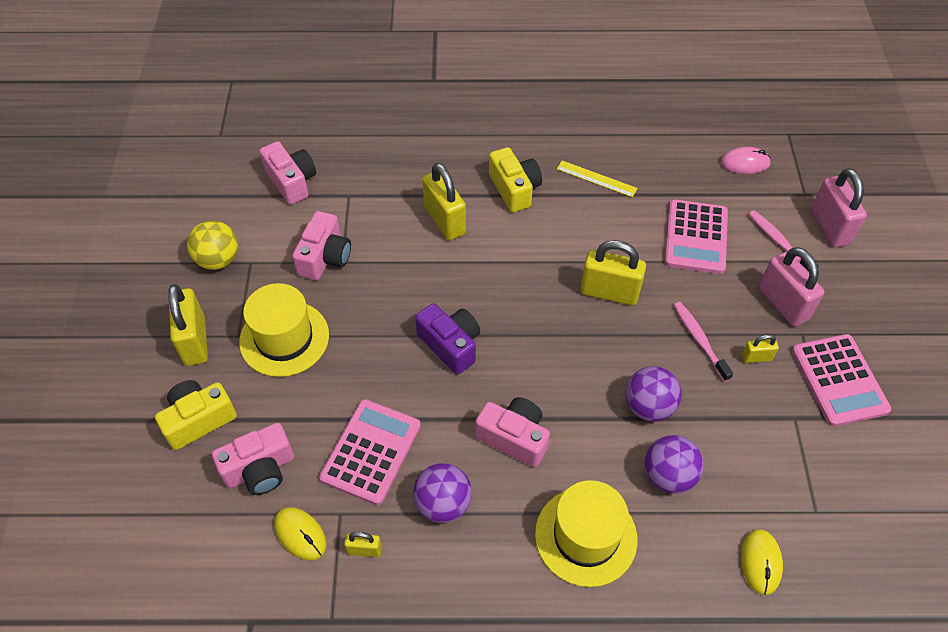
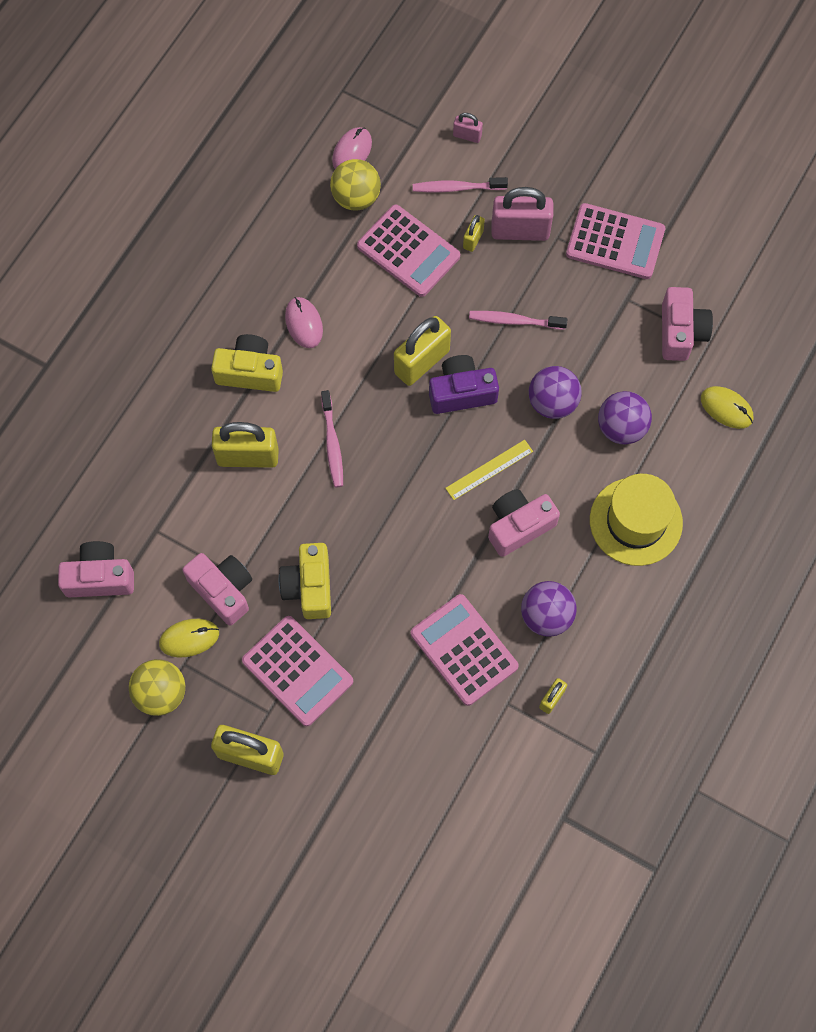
camera: 60 degrees left, 15 degrees up
(199, 420) = (343, 785): yellow camera -> yellow camera (309, 587)
(260, 469) = (427, 752): pink camera -> pink camera (680, 332)
(284, 338) = (298, 671): yellow hat -> pink calculator
(300, 534) = (508, 744): yellow mouse -> yellow mouse (189, 638)
(450, 345) = (395, 528): purple camera -> purple camera (461, 392)
(493, 267) = (332, 444): none -> pink toothbrush
(579, 202) = (304, 323): none -> pink mouse
(596, 178) = (285, 291): yellow ruler -> yellow ruler (489, 469)
(710, 183) = (356, 197): none -> yellow ball
(756, 357) = (558, 289): yellow padlock -> yellow padlock (473, 239)
(830, 227) = (467, 136): pink padlock -> pink padlock, size x0.49

